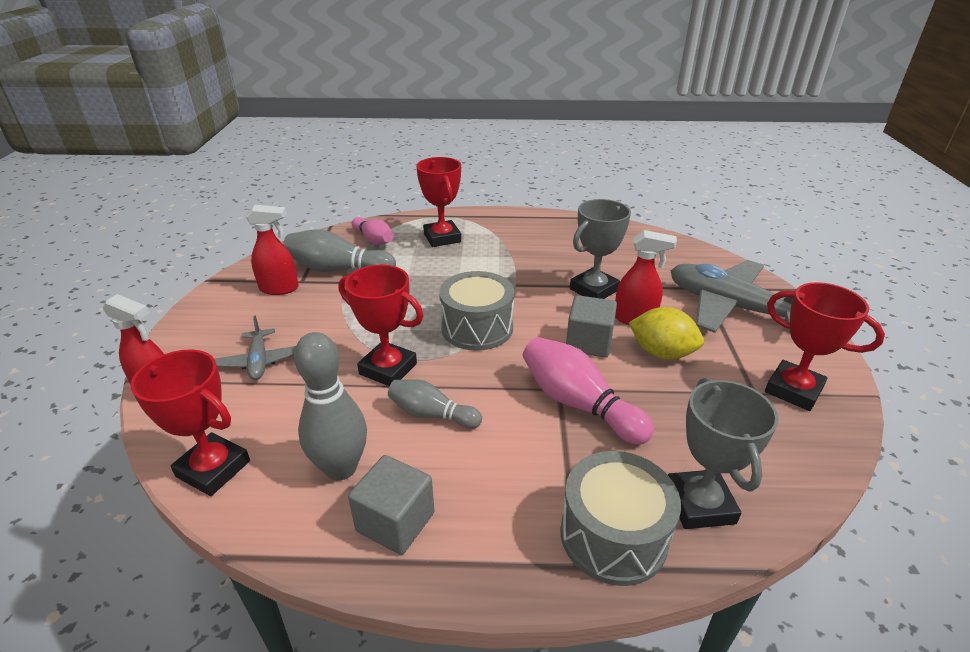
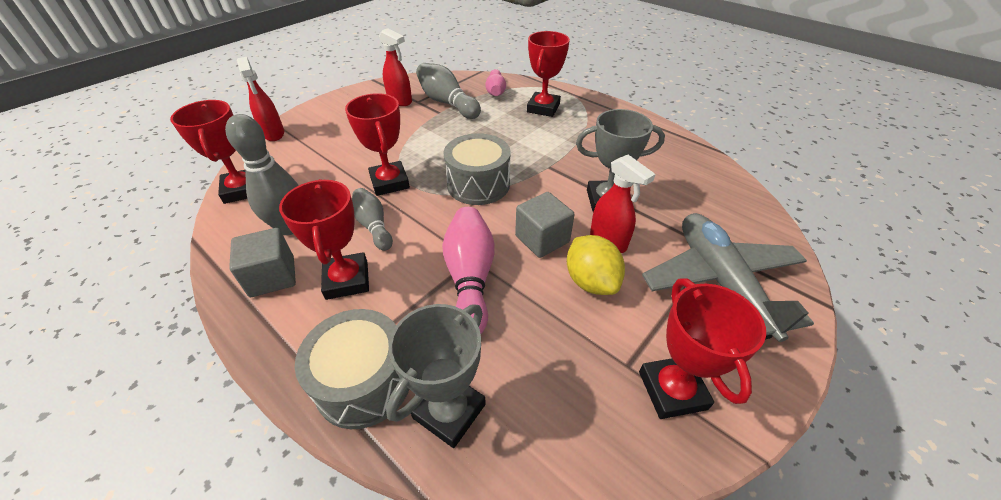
camera: 40 degrees right, 10 degrees up
(259, 361) = (334, 141): grey plane -> none
(477, 473) = (347, 280): none -> red trophy

